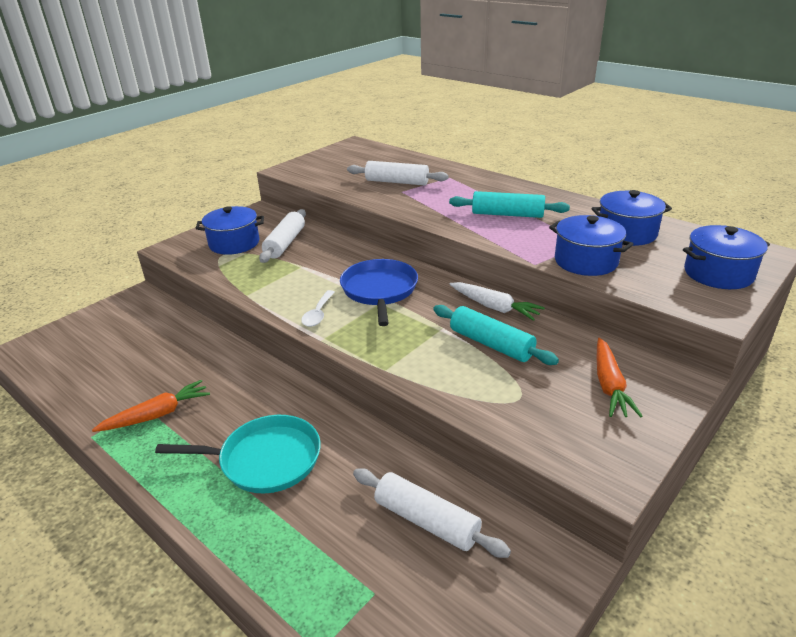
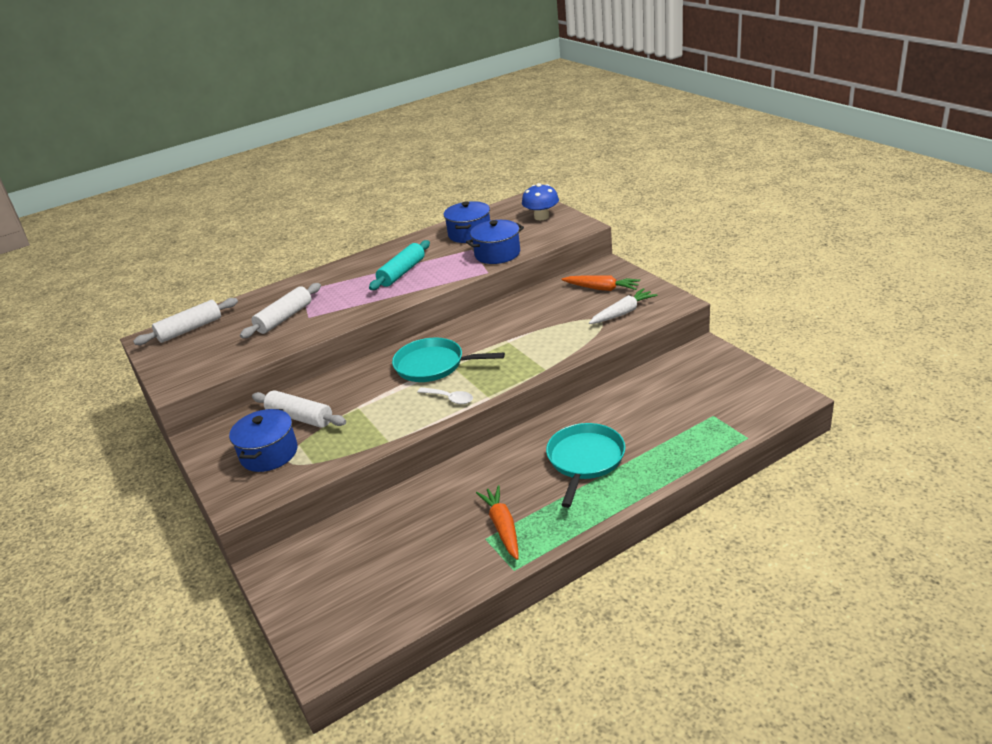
camera: 70 degrees left, 0 degrees up
(379, 290) = (433, 365): blue pan -> turquoise pan
(426, 521) = (664, 391): white rolling pin -> white rolling pin (190, 329)
(491, 344) = (538, 323): turquoise rolling pin -> none
(494, 307) = (493, 316): white carrot -> white carrot (622, 313)
(718, 273) = (541, 217): blue pot -> blue mushroom

